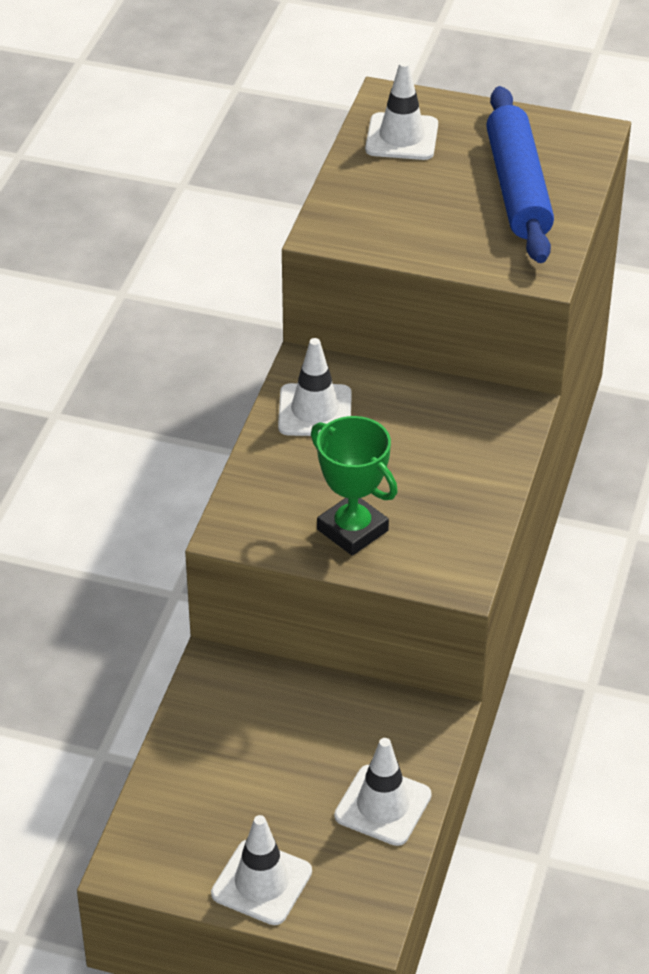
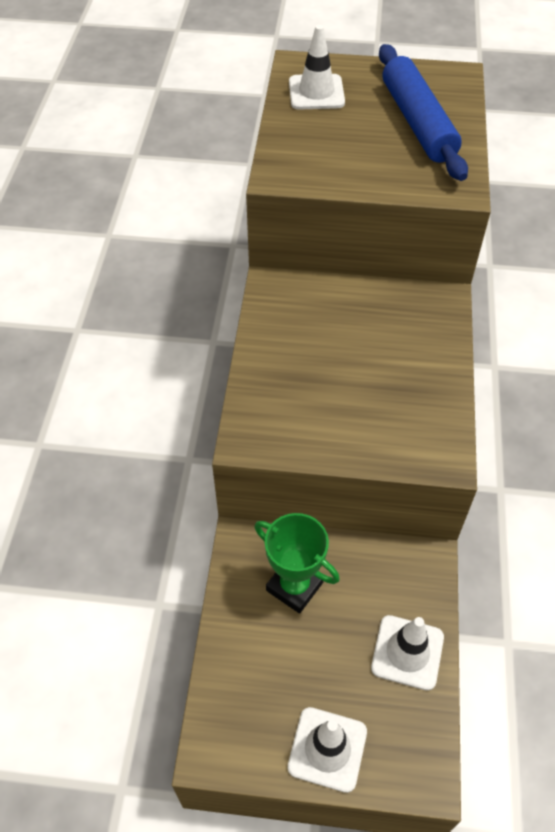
camera: 10 degrees left, 10 degrees up
(315, 411) = (288, 322): white traffic cone -> none
(352, 530) = (345, 424): green trophy -> green trophy (294, 586)

